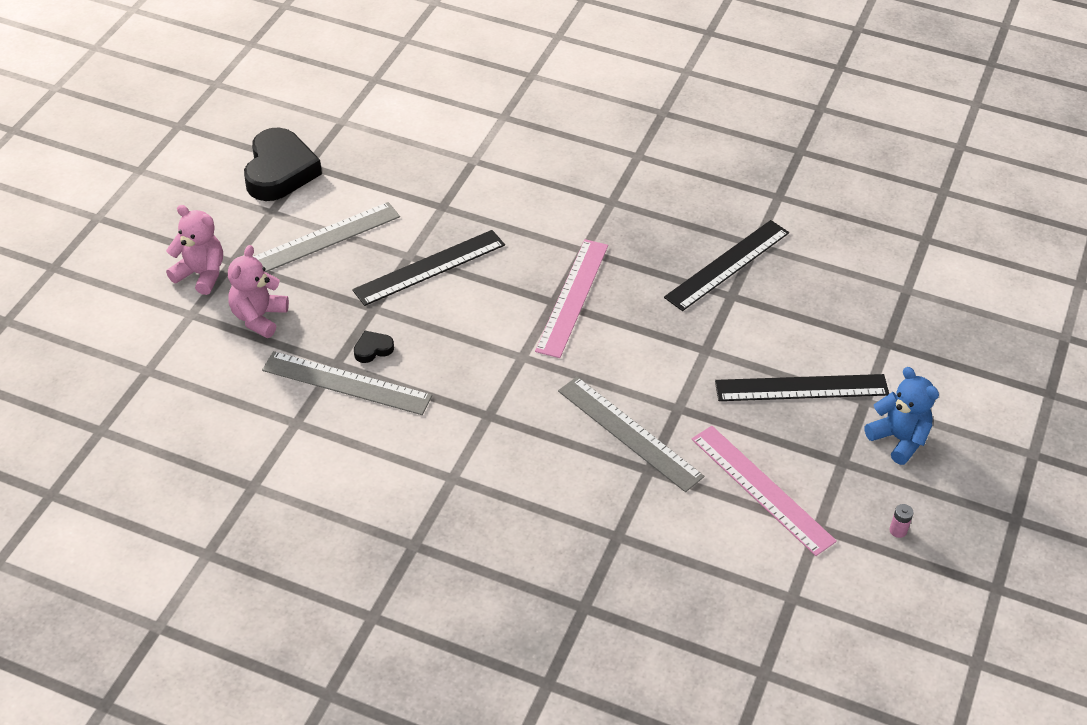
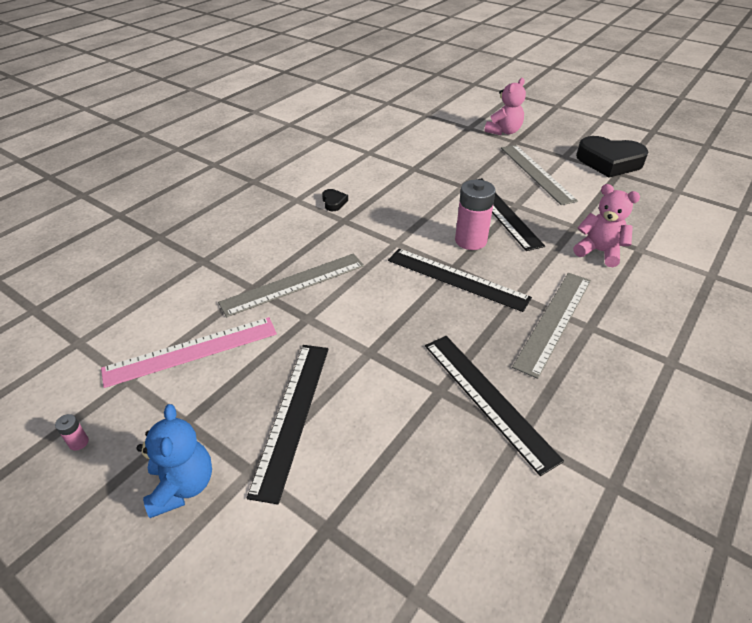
camera: 105 degrees right, 5 degrees down
(259, 317) = (461, 146): pink teddy bear -> pink teddy bear (599, 252)
(346, 383) = (395, 170): grey ruler -> grey ruler (554, 321)
(373, 349) = (422, 182): black heart -> black heart (334, 202)
(498, 291) = (470, 240): none -> pink battery
(572, 297) = (457, 279): pink ruler -> black ruler
(898, 439) = (182, 486): blue teddy bear -> blue teddy bear turned 75 degrees counterclockwise

